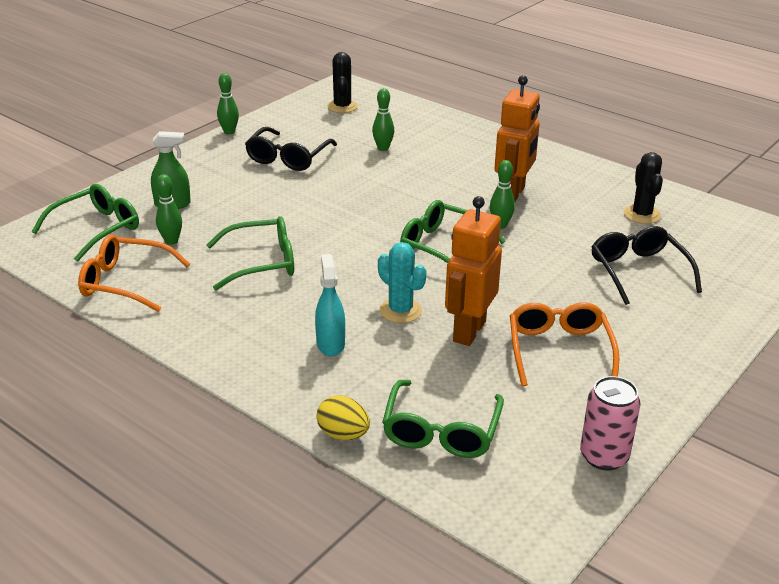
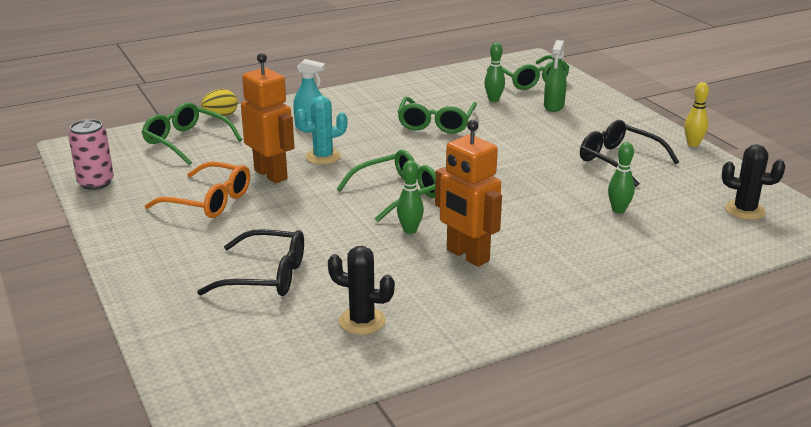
camera: 115 degrees right, 5 degrees down
(125, 282) = (448, 82): orange glasses -> none
(229, 132) = (693, 144): green bowling pin -> yellow bowling pin

